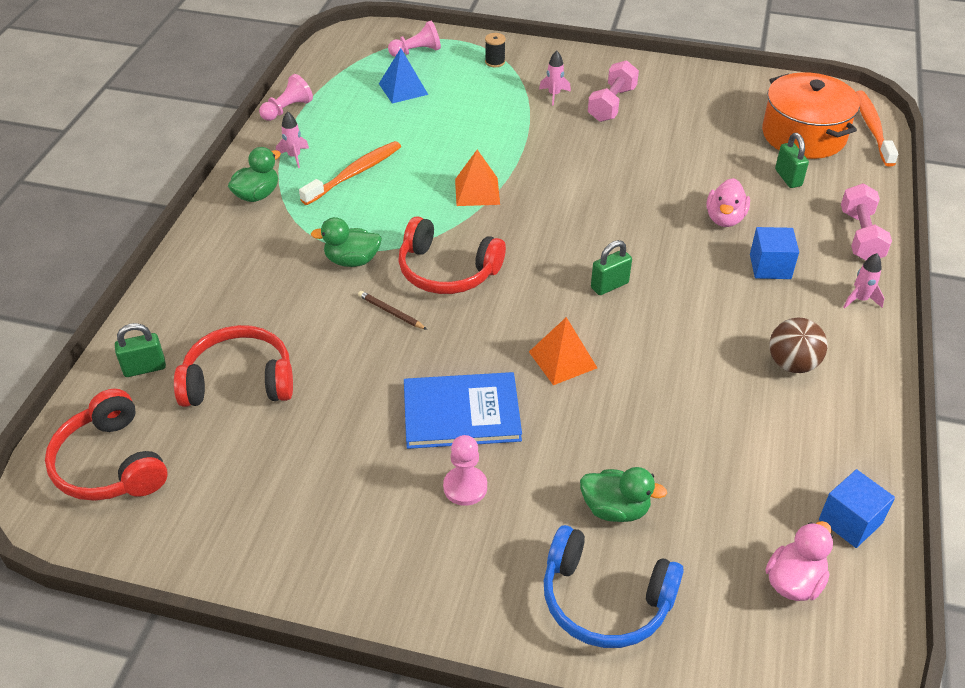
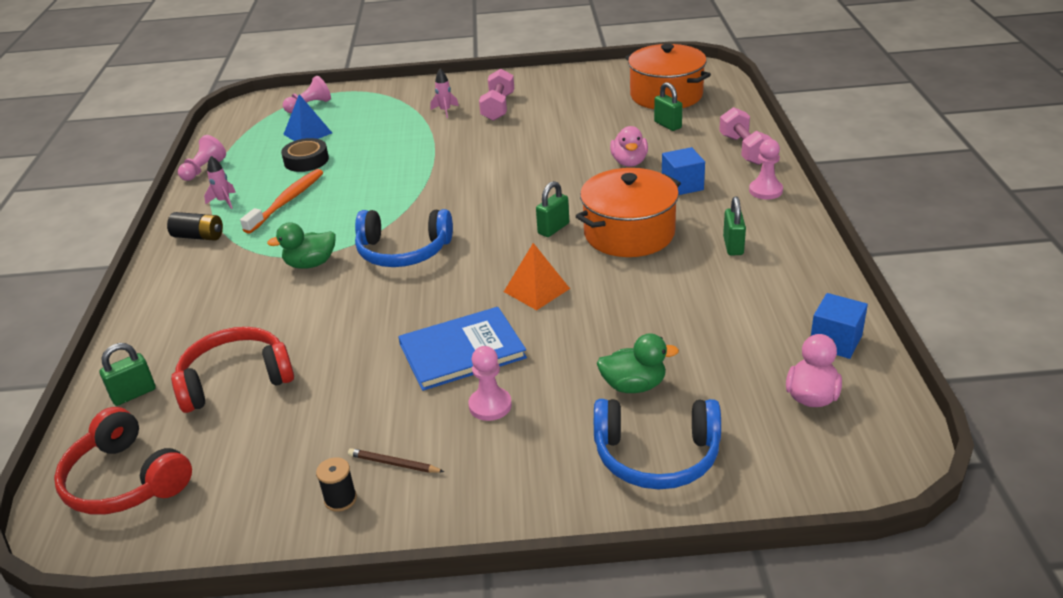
camera: 15 degrees left, 10 degrees down
(257, 195) = (198, 236): green duck -> black battery
(390, 125) = (306, 160): none -> black tape
(391, 312) = (363, 293): brown pencil -> brown pencil (393, 464)
(447, 271) = (403, 251): red headphones -> blue headphones
(477, 191) = (406, 190): orange pyramid -> none
(495, 62) = (383, 99): black spool -> black spool (340, 499)
(687, 314) = (629, 233): none -> orange pot
(792, 364) = (733, 246): brown ball -> green padlock
(860, 299) = (765, 191): pink rocket -> pink pawn
(872, 128) = (718, 80): orange toothbrush -> none

